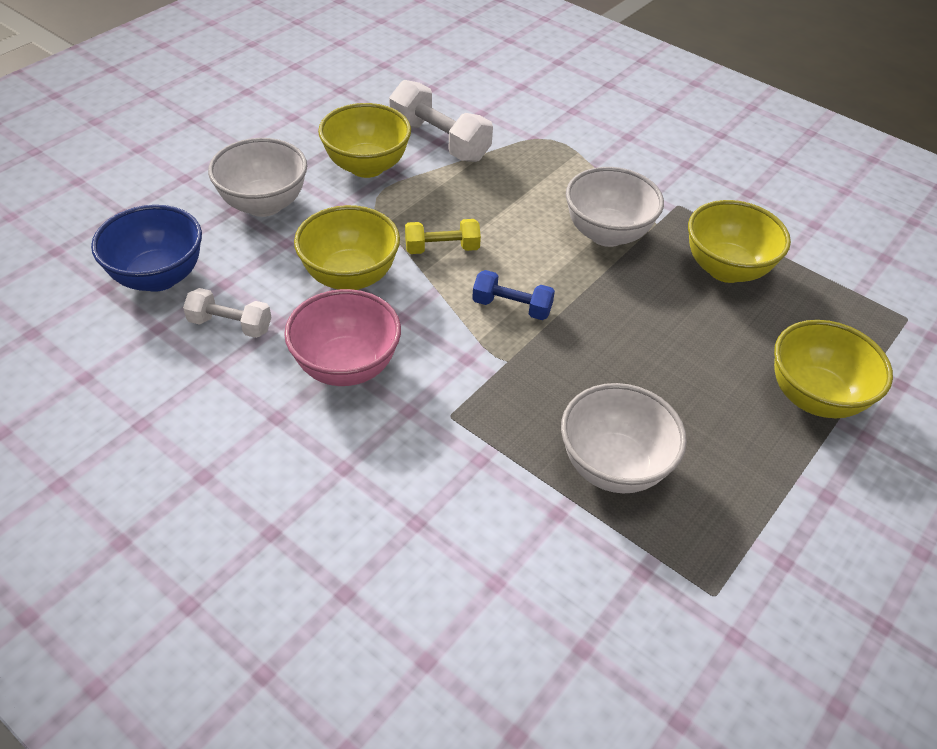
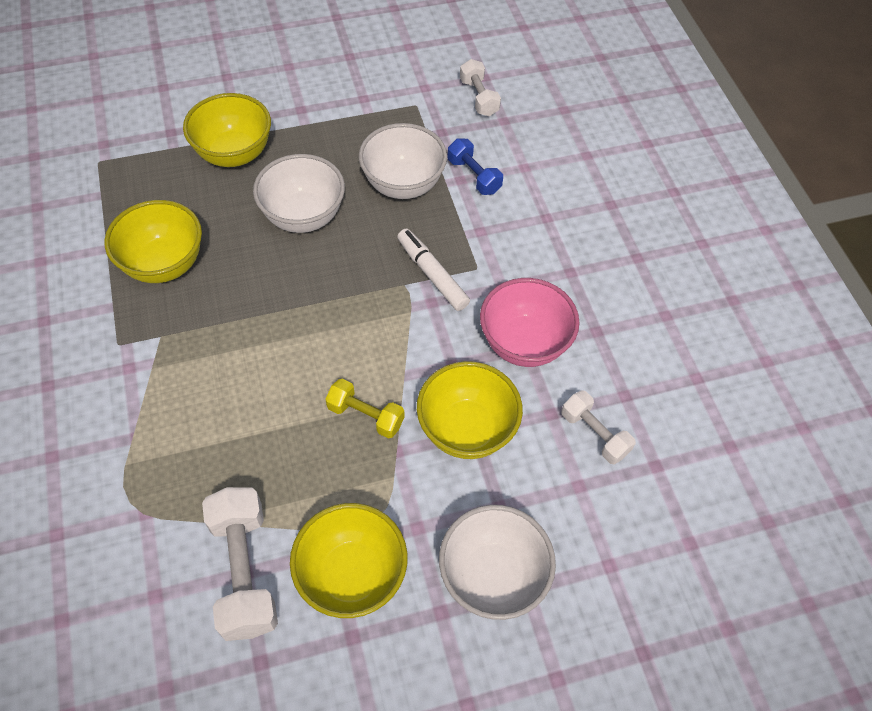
camera: 145 degrees left, 10 degrees up
(158, 277) = (636, 528): blue bowl -> none
(489, 384) = (432, 274): none -> white marker
(512, 307) = (360, 325): blue dumbbell -> blue dumbbell (473, 176)
(607, 234) = (213, 349): white bowl -> white bowl (303, 216)
(651, 669) = (479, 97): none -> white dumbbell

